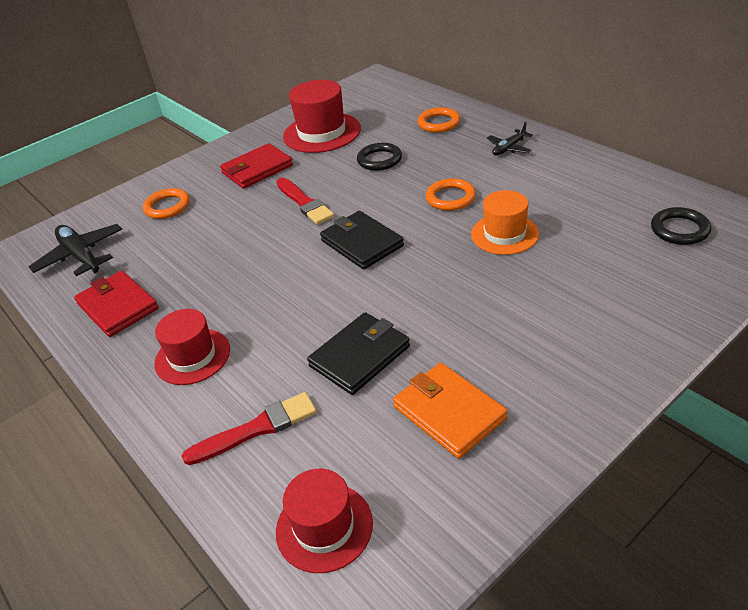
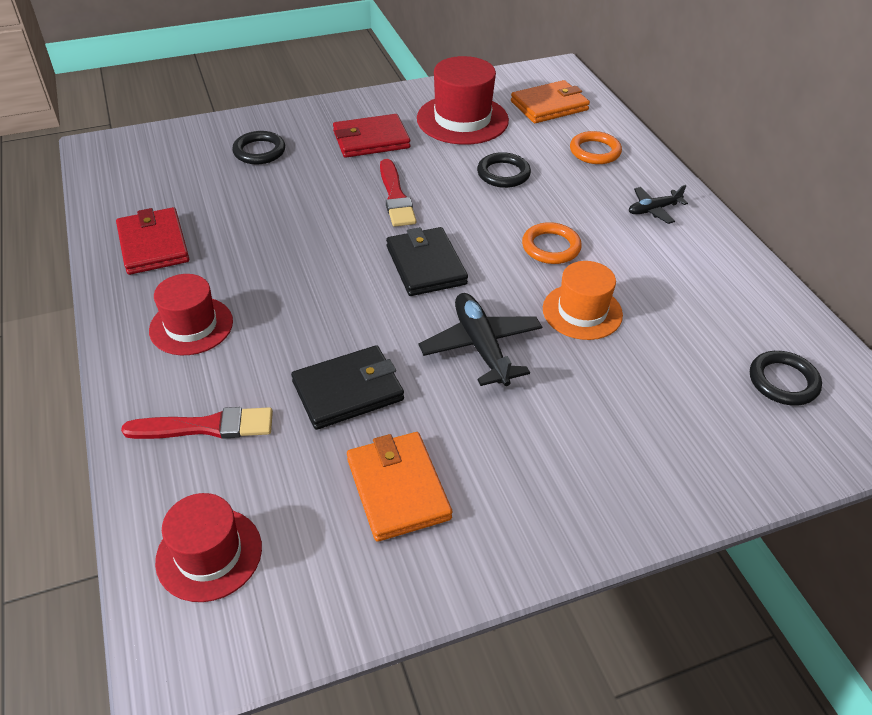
camera: 15 degrees right, 5 degrees up
(81, 256) = (149, 176): black plane -> black plane (481, 346)
(167, 207) = (259, 151): orange ring -> black ring
(383, 103) = (549, 106): none -> orange wallet

